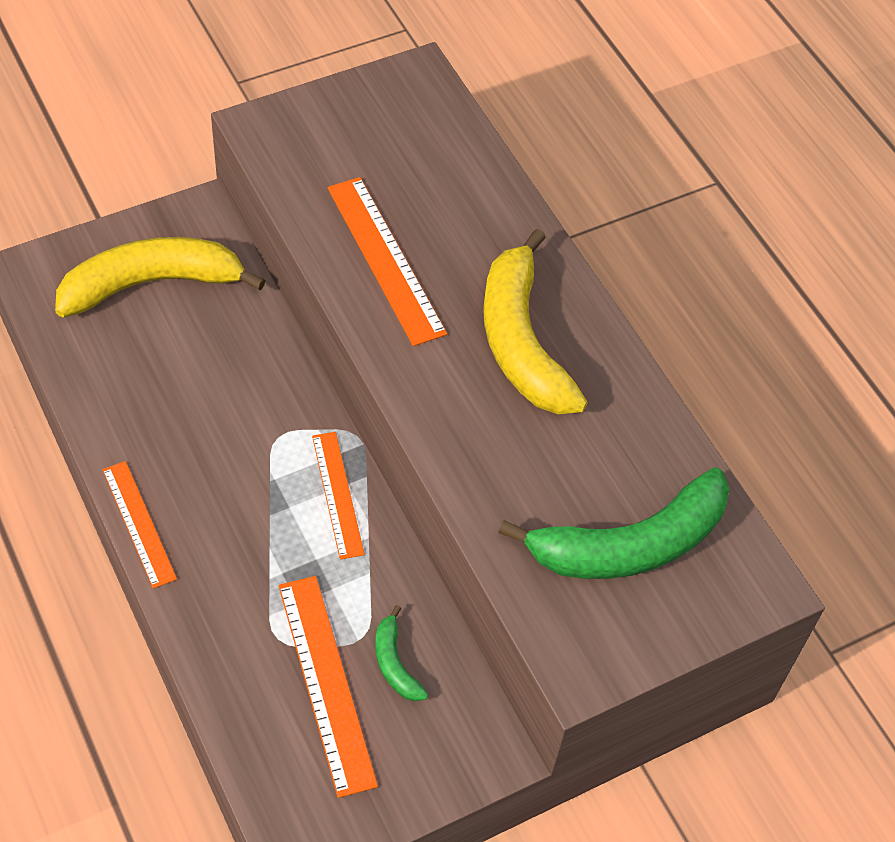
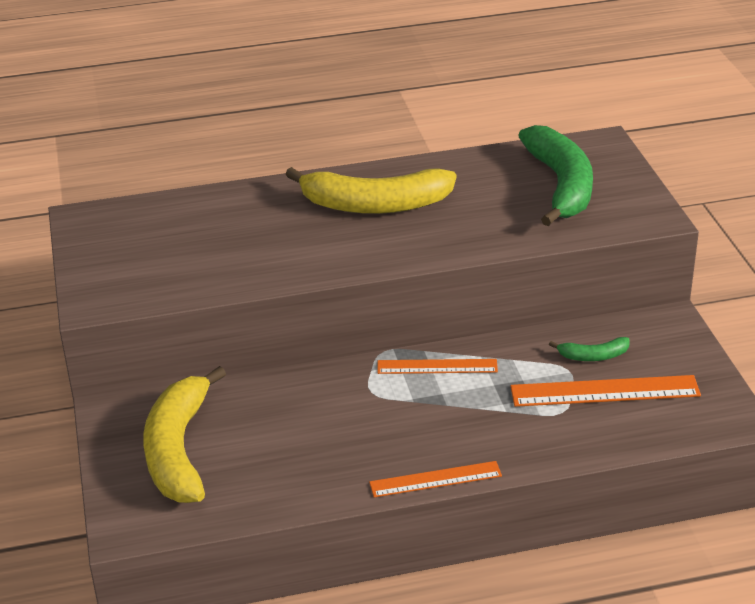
camera: 70 degrees left, 20 degrees down
(385, 259) = (271, 255): orange ruler -> none

